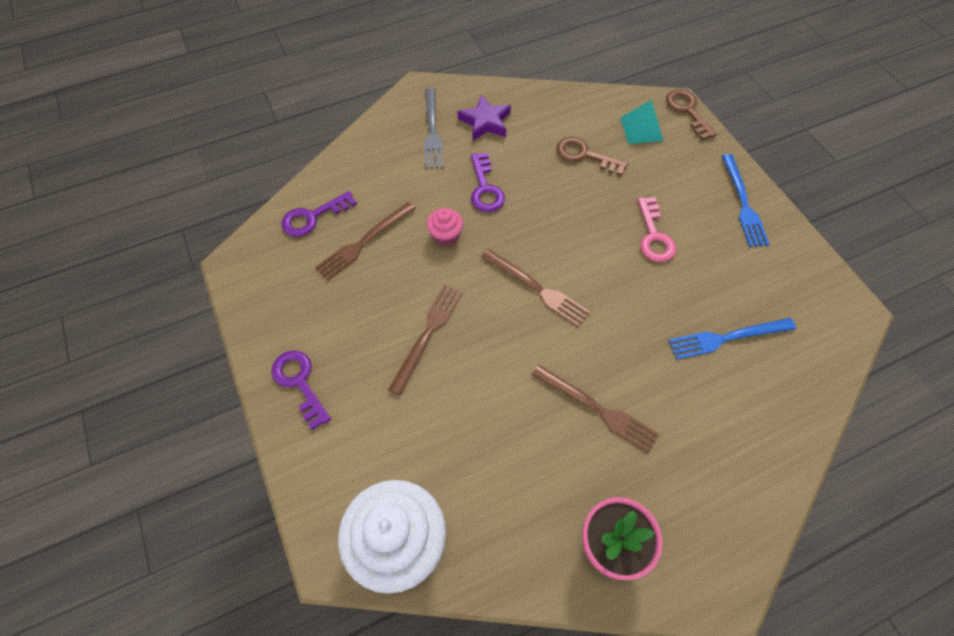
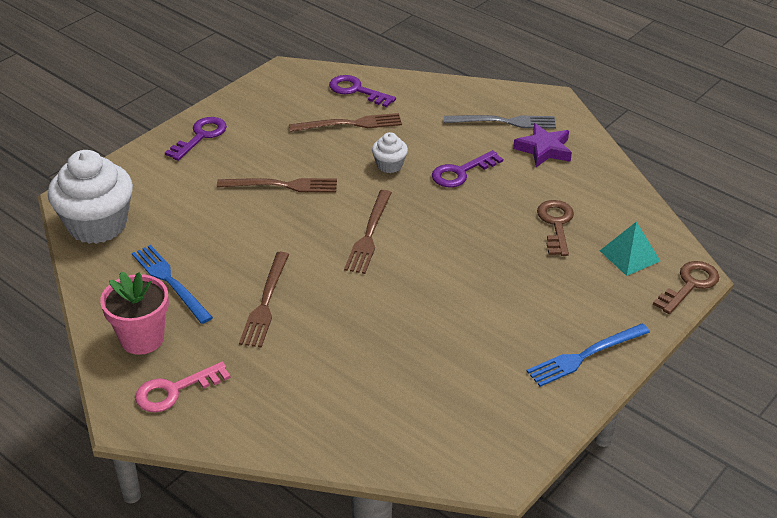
camera: 65 degrees right, 20 degrees down
(364, 242) = (350, 124): brown fork -> brown fork turned 150 degrees clockwise
(432, 131) = (504, 122): grey fork -> grey fork turned 150 degrees counterclockwise
(445, 235) = (389, 165): pink cupcake -> white cupcake
(654, 236) = (487, 296): pink key -> pink key (174, 390)
(727, 338) = (395, 374): blue fork -> blue fork (170, 282)

